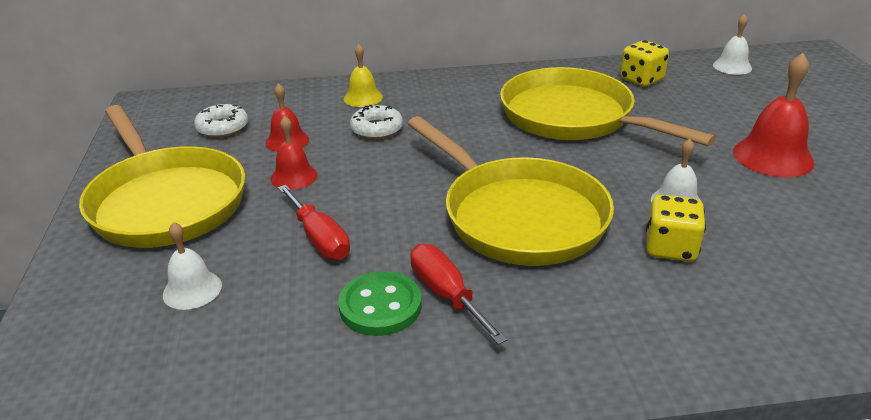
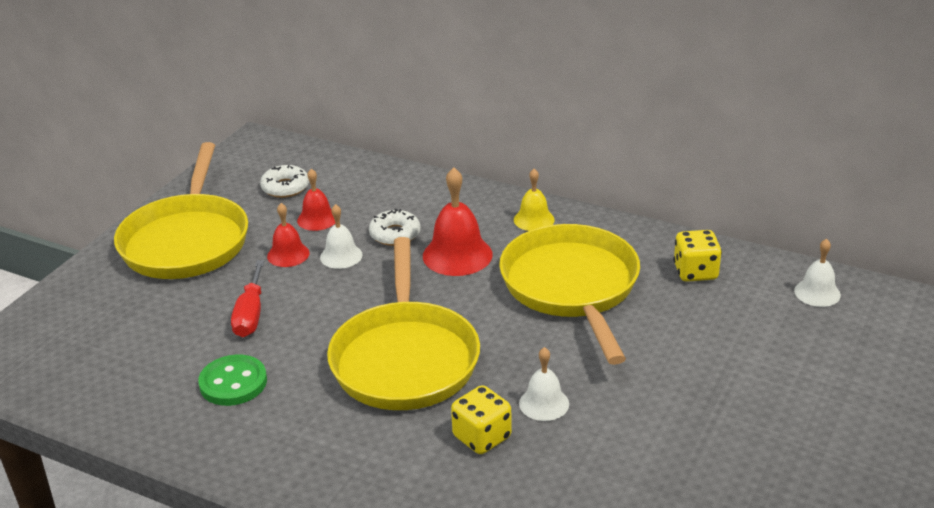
camera: 35 degrees right, 0 degrees up
(192, 289) = (140, 317): white bell -> white bell (341, 256)
(363, 98) = (420, 197): yellow bell -> yellow bell (534, 219)
(446, 295) = (282, 395): red screwdriver -> none
(773, 157) = (696, 402): red bell -> red bell (457, 255)

